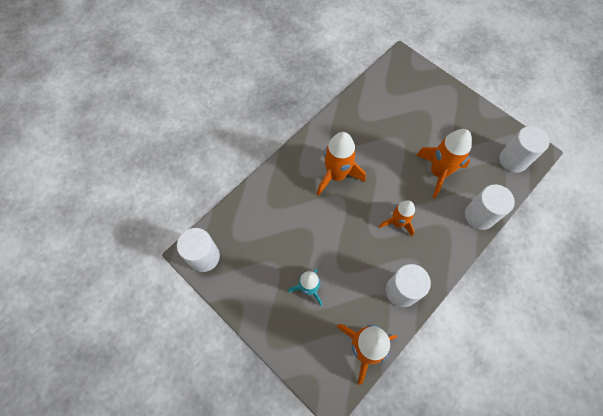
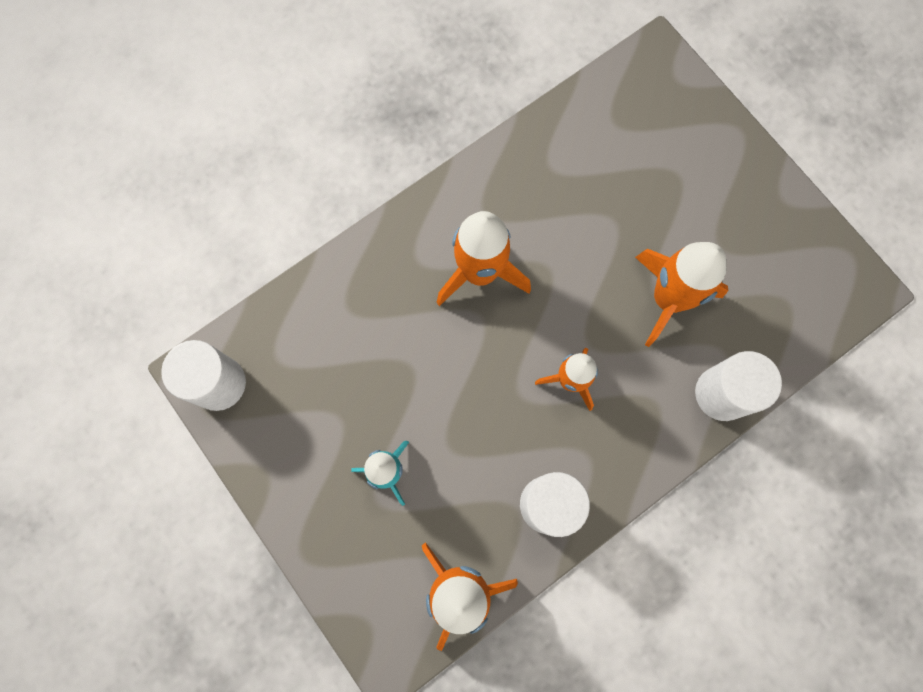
camera: 10 degrees right, 10 degrees up
(513, 160) = (814, 298): white cylinder -> none

